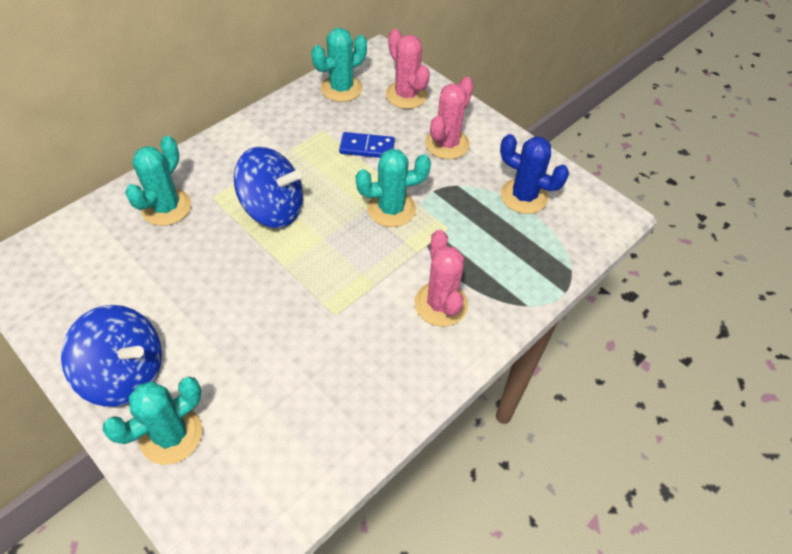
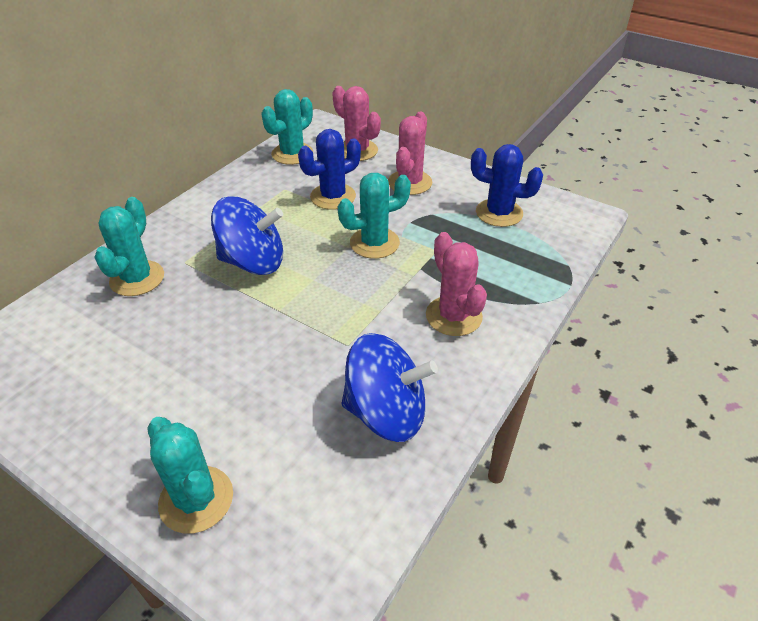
camera: 10 degrees left, 10 degrees down
(125, 373) = (126, 445): blue spinning top -> blue spinning top (386, 412)
(171, 435) = (196, 499): turquoise cactus -> turquoise cactus turned 75 degrees counterclockwise
(367, 147) = (333, 197): blue domino -> blue cactus

